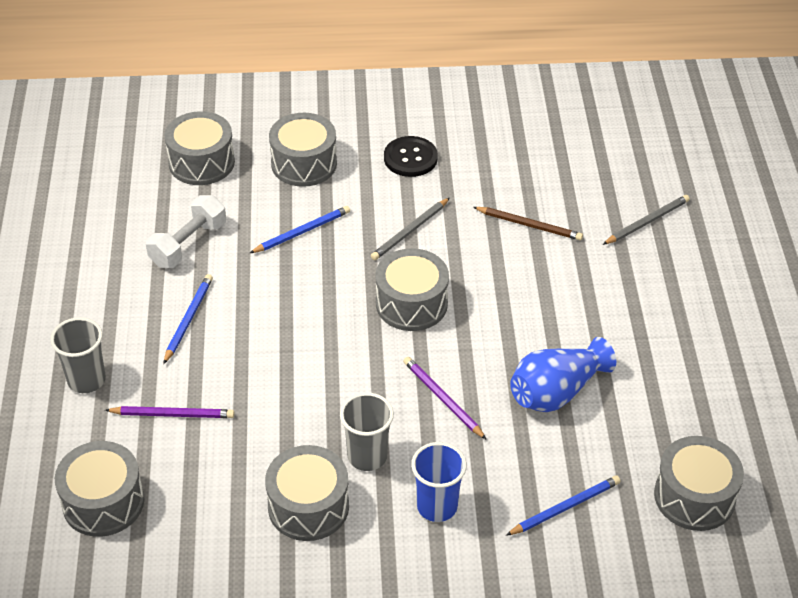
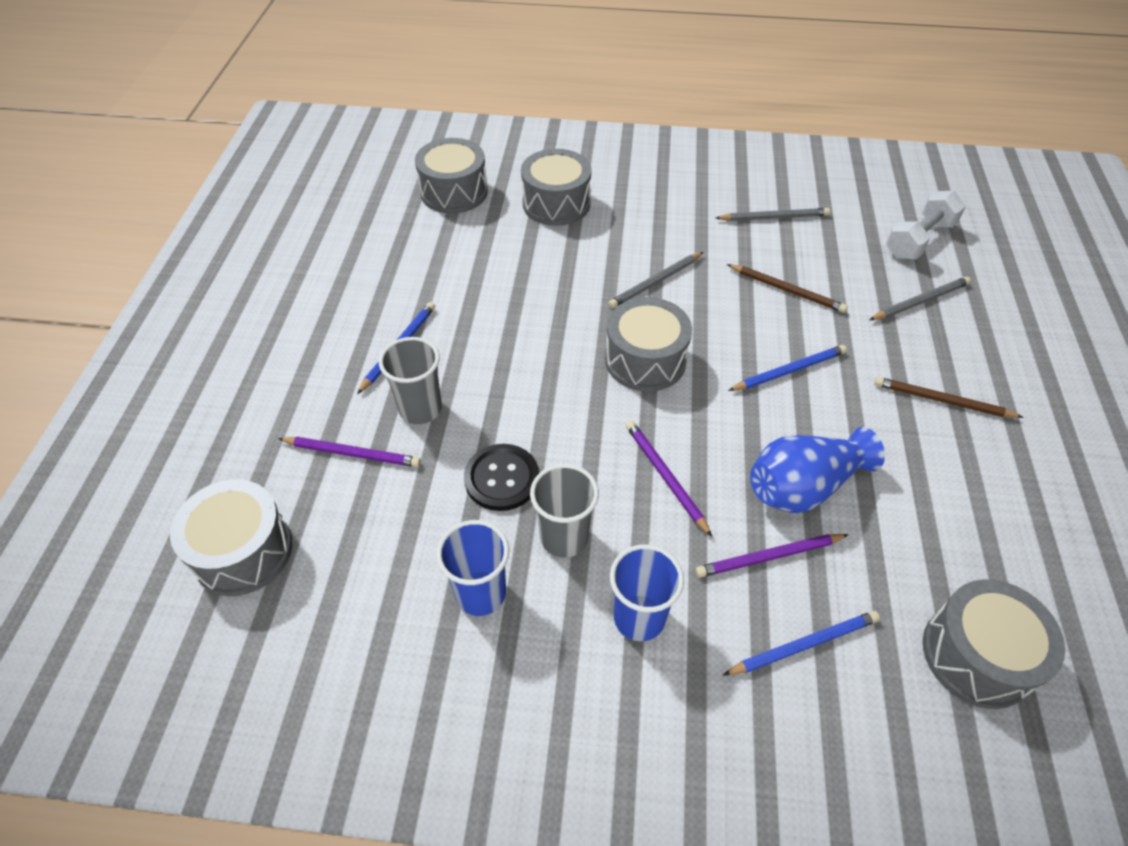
camera: 10 degrees right, 5 degrees up
(86, 380) = (271, 401): grey cup -> grey cup (420, 409)
(188, 244) = (420, 269): white dumbbell -> white dumbbell (919, 240)
(302, 232) = (540, 270): blue pencil -> blue pencil (789, 370)
(308, 506) = (481, 593): grey drum -> blue cup
(410, 158) = (667, 209): black button -> black button (502, 478)
(511, 155) = (774, 217): none -> grey pencil
(533, 449) = (769, 557): none -> purple pencil
(667, 308) = (942, 401): none -> brown pencil

